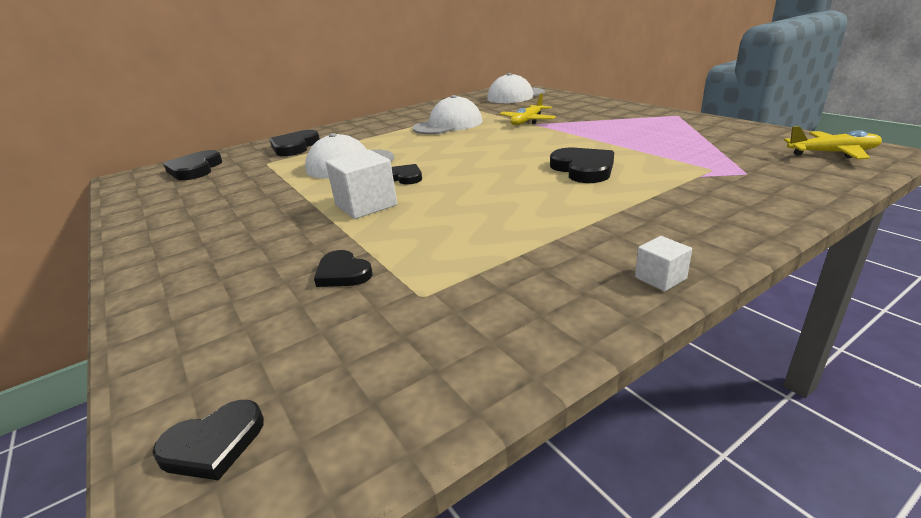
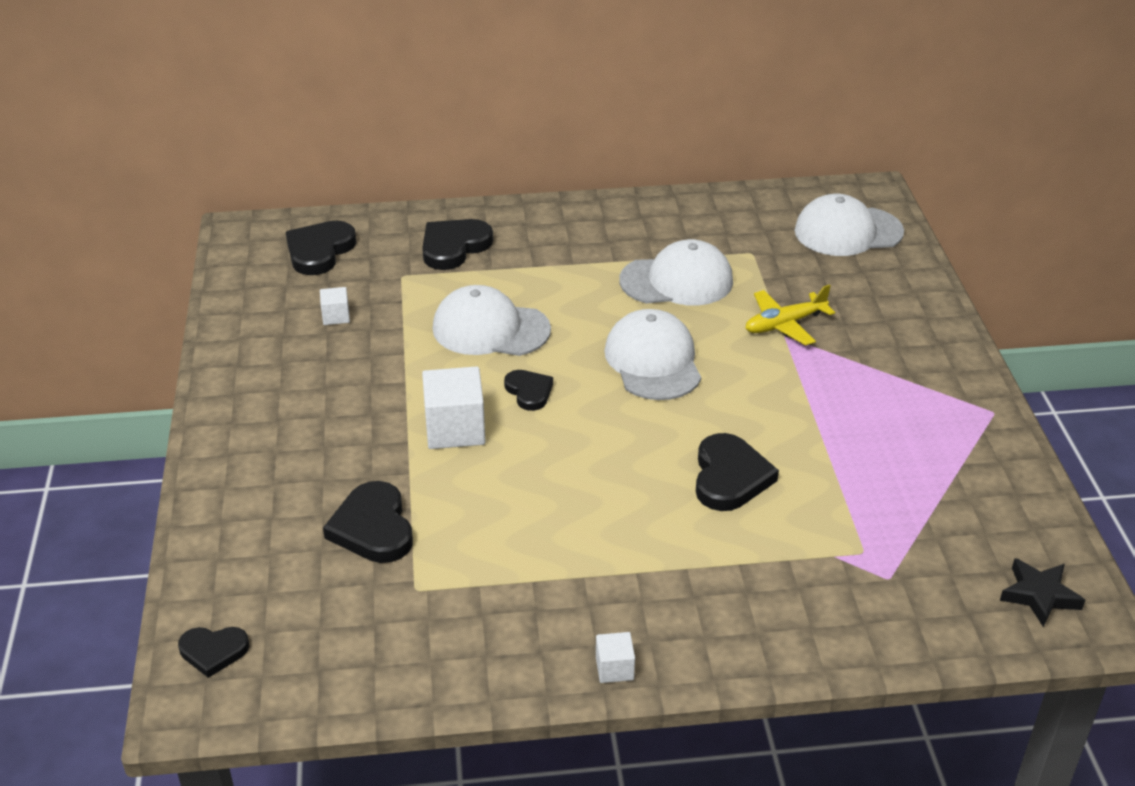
camera: 25 degrees right, 10 degrees up
(226, 188) = (336, 316): none -> white cube
(343, 273) = (373, 528): black heart -> black heart, size x1.62
(471, 148) = (653, 361): none -> white cap
(832, 153) = (1039, 595): yellow plane -> black star

